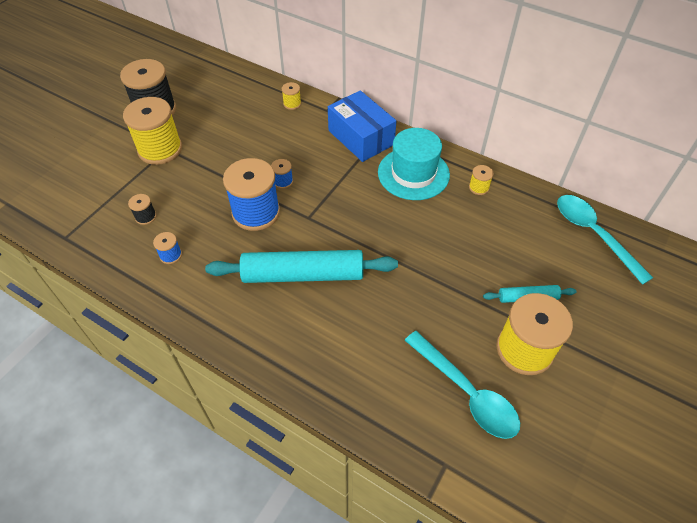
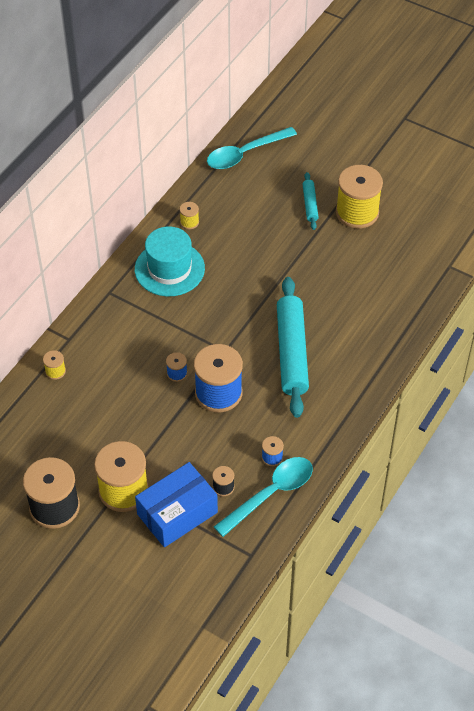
camera: 90 degrees left, 0 degrees up
(361, 137) = (115, 309): blue box -> blue box (177, 513)
(466, 392) = (395, 249): turquoise spoon -> turquoise spoon (271, 494)

